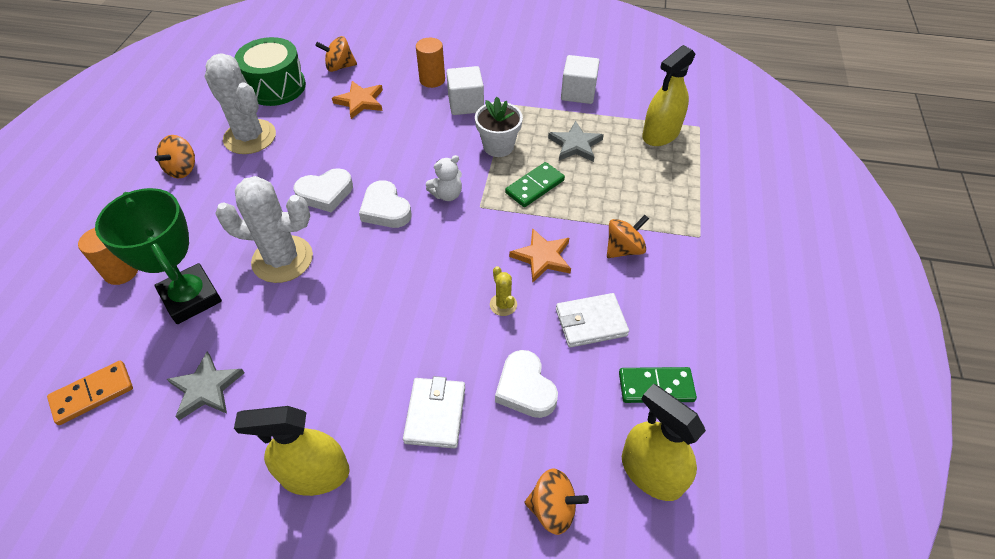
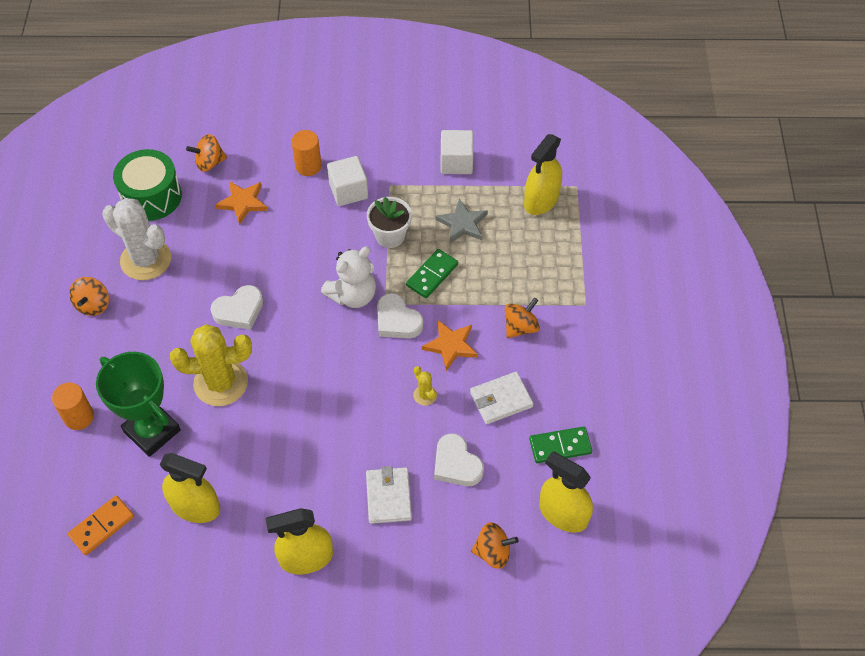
camera: 10 degrees left, 5 degrees up
(206, 388) = (195, 506): grey star -> yellow spray bottle
(282, 259) = (221, 383): white cactus -> yellow cactus
(385, 209) = (300, 319): white heart -> white heart (397, 321)
(447, 194) = (353, 295): white teddy bear -> white teddy bear, size x1.61

